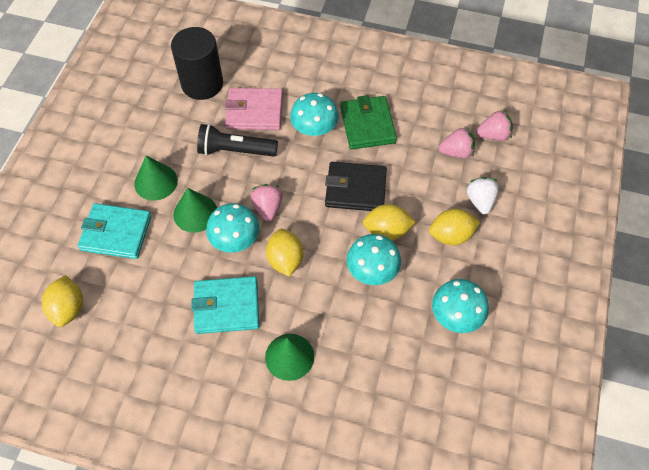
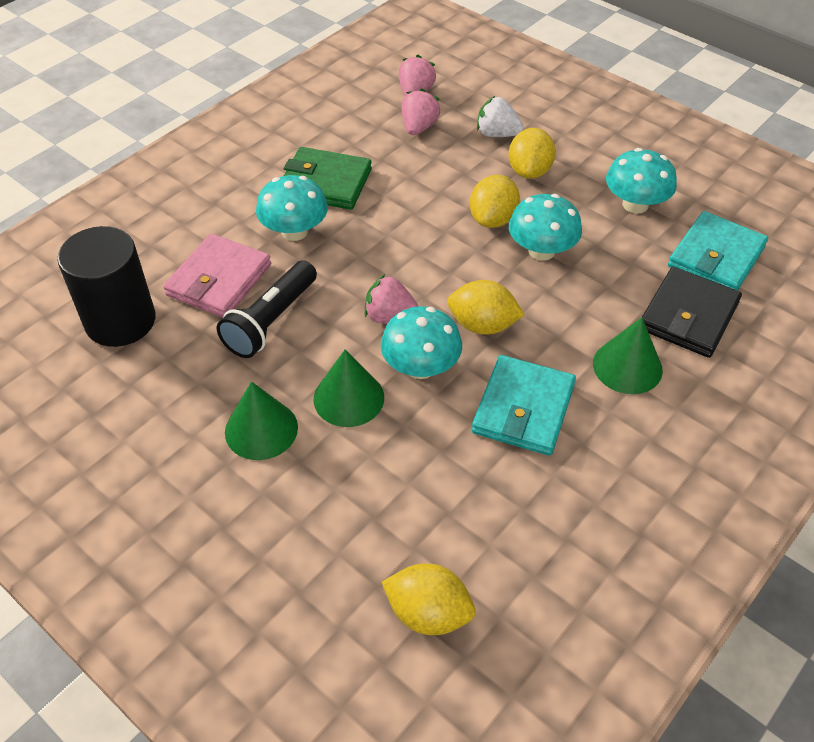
camera: 65 degrees left, 10 degrees down
(116, 233) = (323, 508): turquoise wallet -> turquoise wallet (716, 257)
(355, 189) = (415, 225): black wallet -> black wallet (688, 316)

